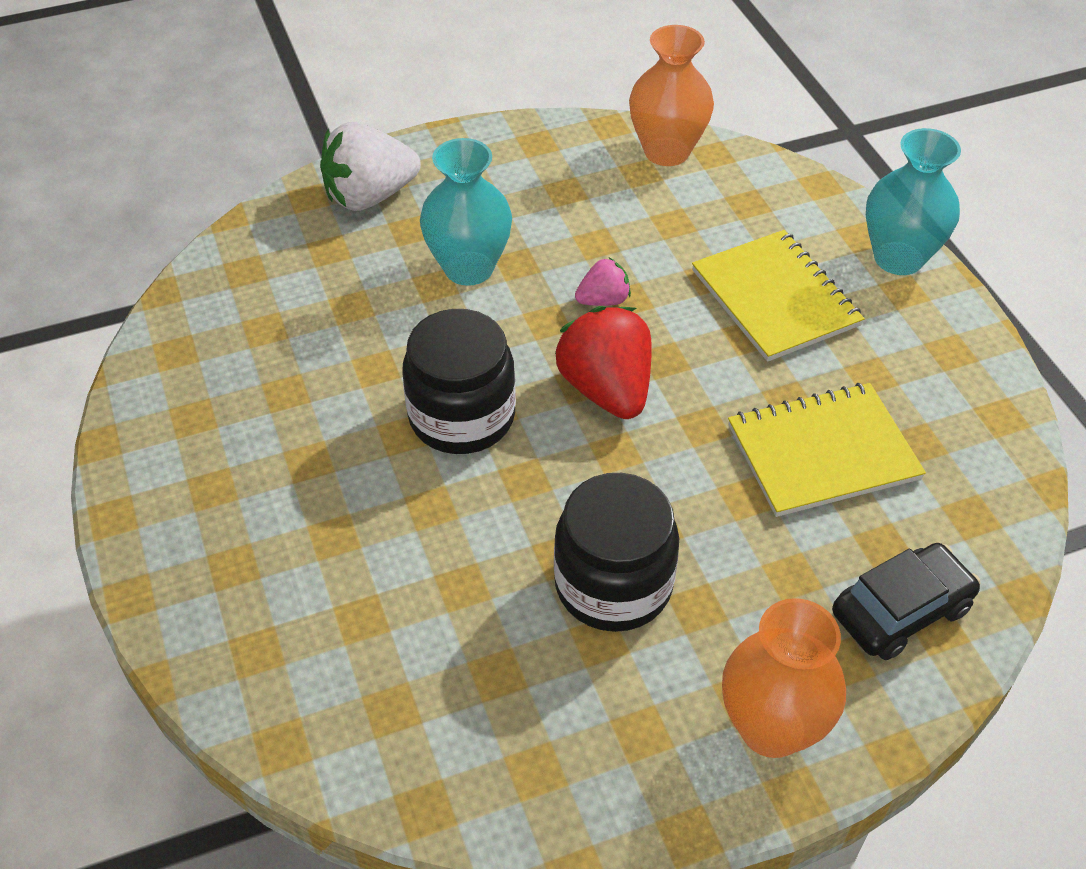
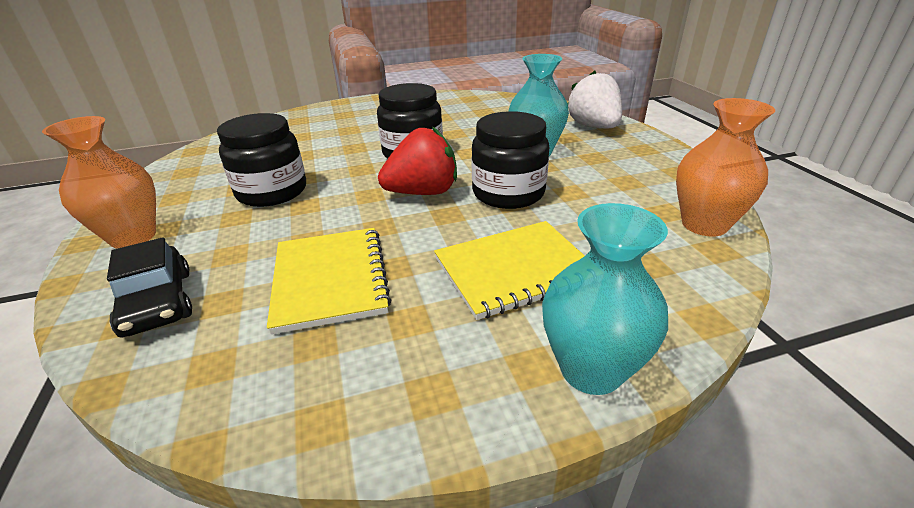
camera: 95 degrees right, 15 degrees down
(603, 300) = (508, 193): pink strawberry -> black jar

